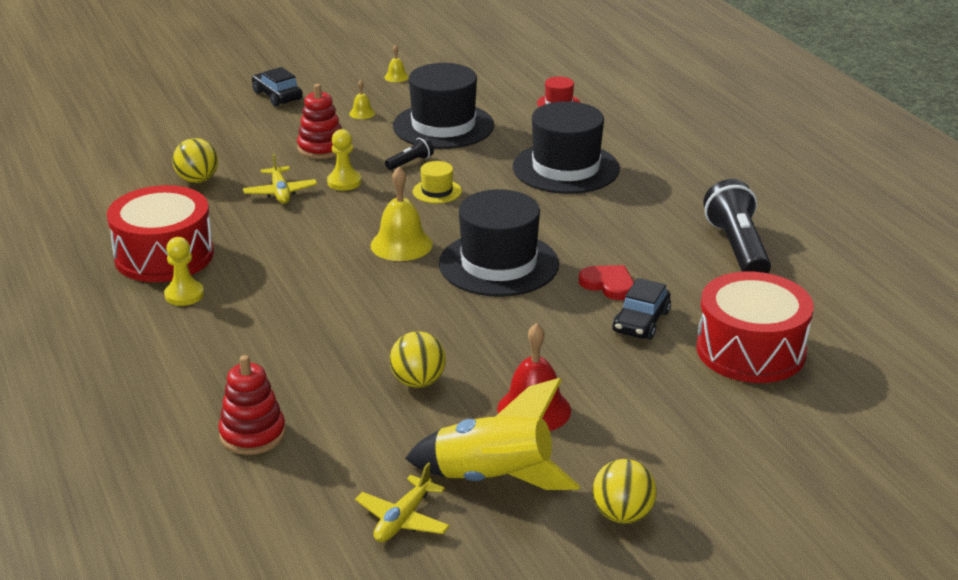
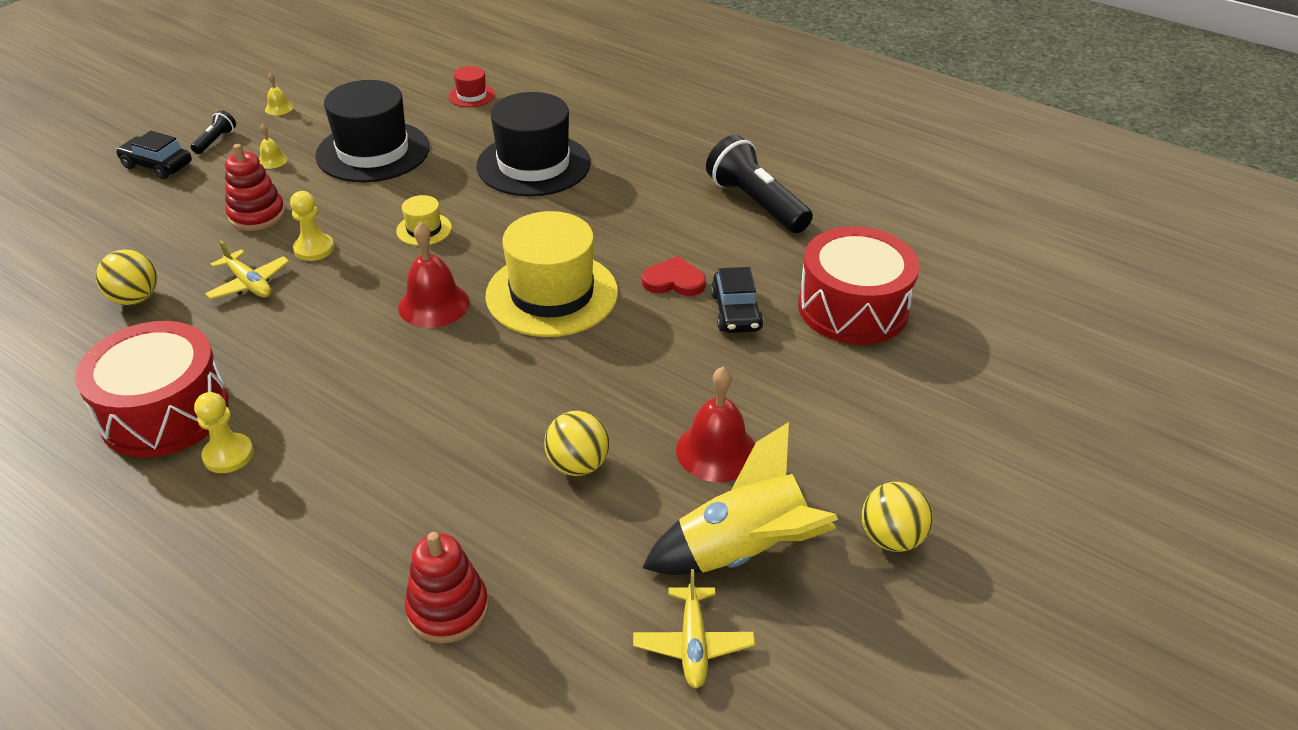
camera: 30 degrees left, 10 degrees up
(401, 244) = (434, 304): yellow bell -> red bell
(410, 162) = (370, 204): black flashlight -> black flashlight (216, 141)
(498, 264) = (552, 294): black hat -> yellow hat

